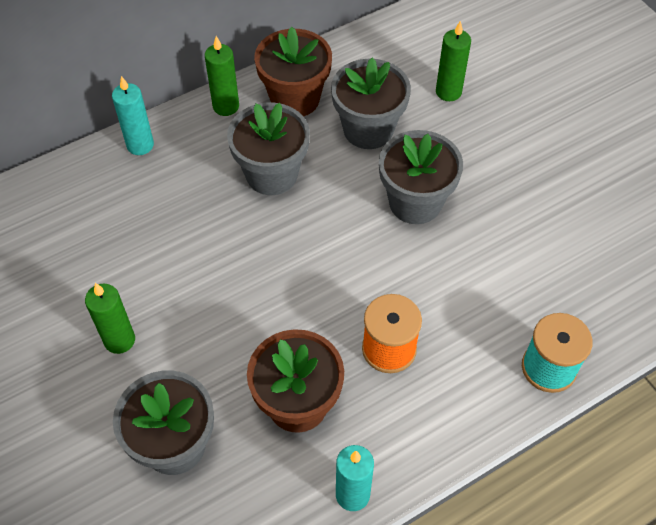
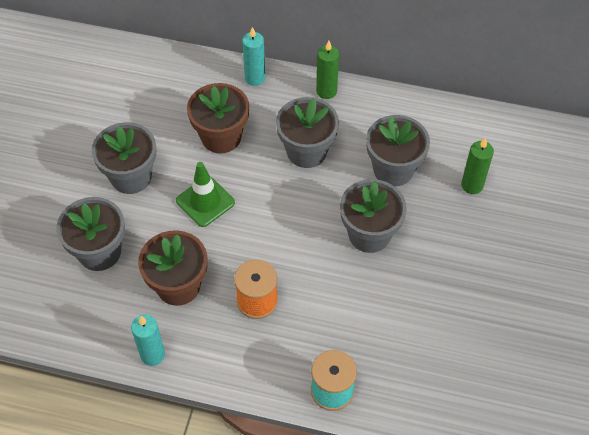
camera: 45 degrees right, 0 degrees up
(119, 340) = (131, 177): green candle -> grey flower pot
(228, 300) = (205, 201): none -> green traffic cone
(295, 99) = (371, 117): brown flower pot -> brown flower pot (221, 137)

